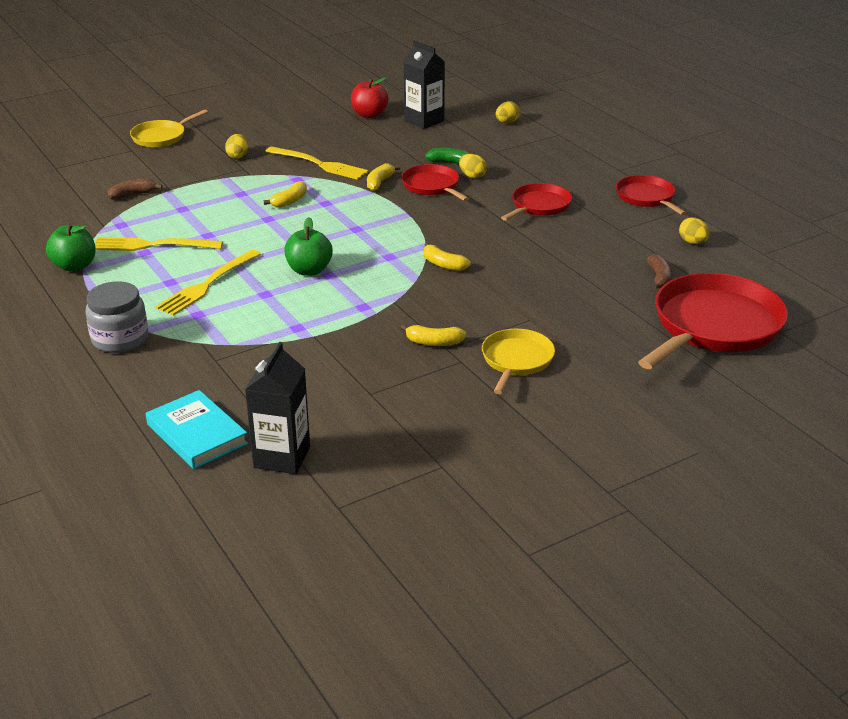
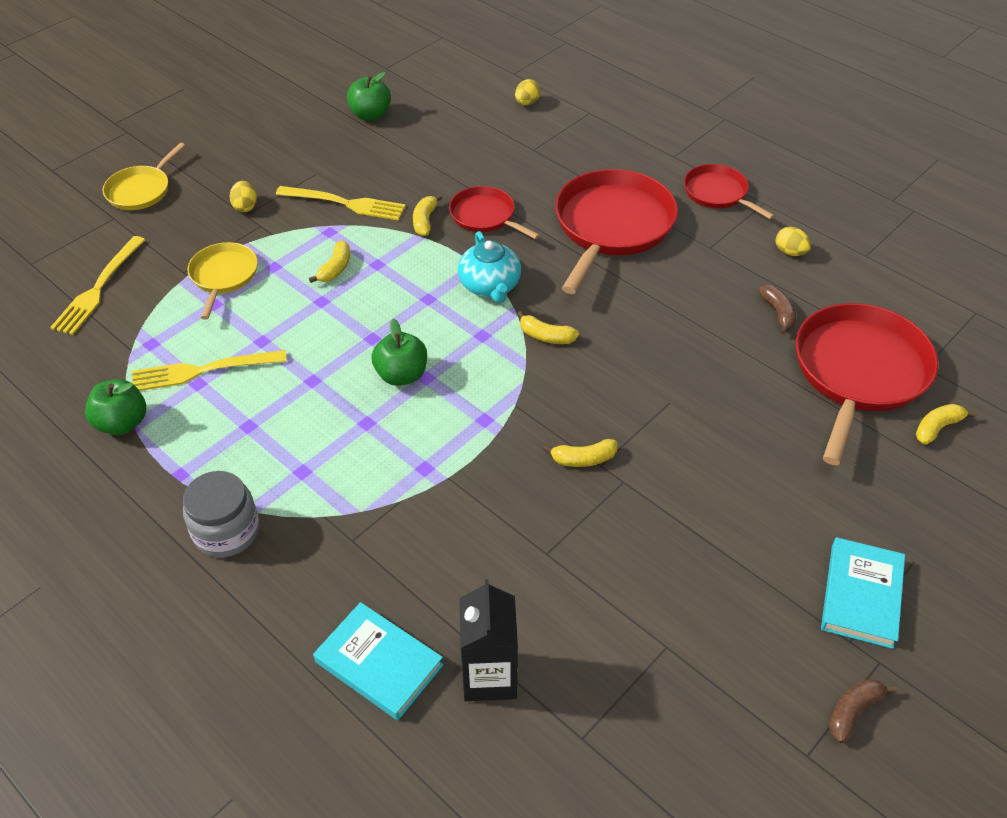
camera: 15 degrees left, 15 degrees up
(133, 195) = (145, 292): brown banana -> brown banana (853, 712)
(207, 285) = (294, 422): yellow fork -> yellow fork (98, 289)
(369, 115) = (370, 115): red apple -> green apple
(412, 228) = (490, 286): none -> turquoise teapot
(424, 121) = (435, 115): black carton -> none
(449, 162) = (490, 176): green banana -> none
(472, 176) = (522, 193): yellow egg -> none
(516, 360) = (681, 467): yellow pan -> yellow pan (223, 276)
(539, 206) = (612, 226): red pan -> red pan, size x1.84
(635, 465) = (861, 595): none -> turquoise book
(768, 372) = (937, 428): none -> yellow banana

